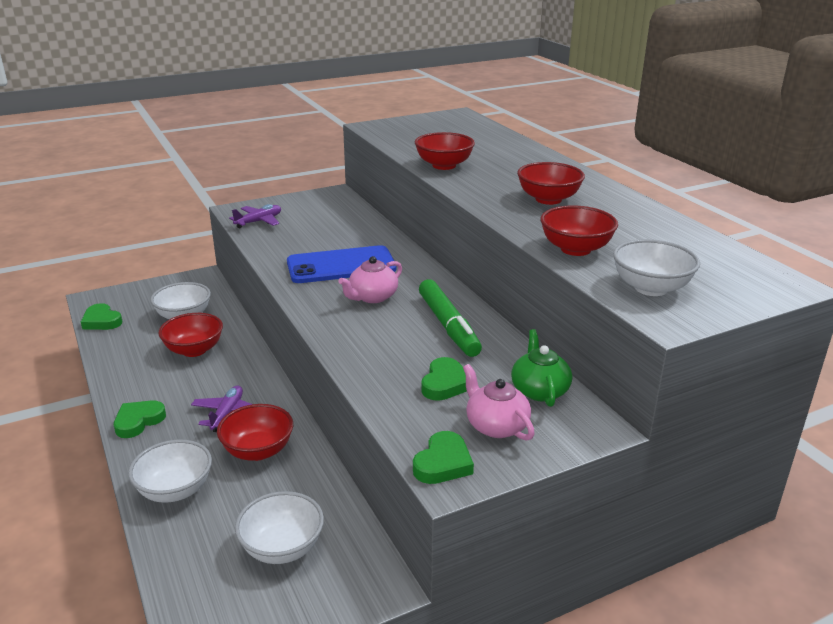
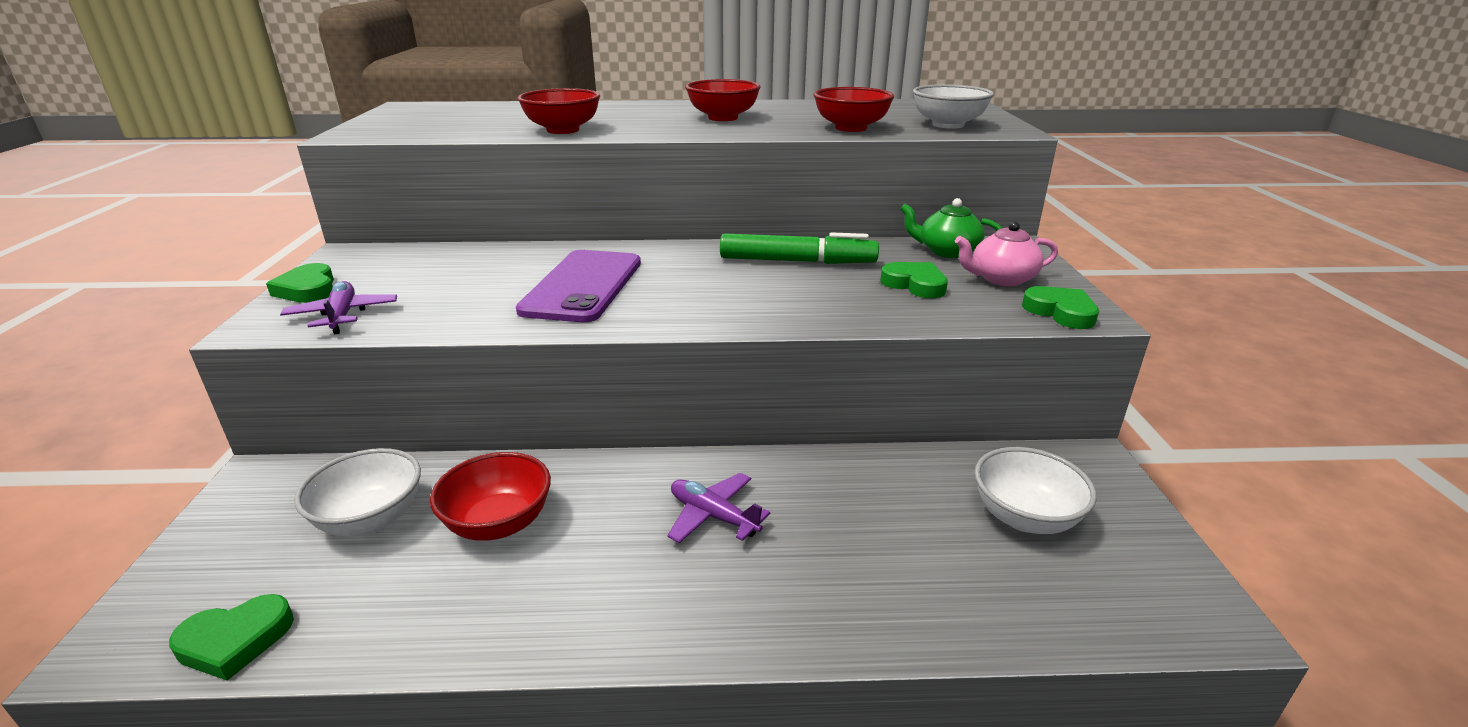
camera: 65 degrees left, 0 degrees up
(138, 421) = (664, 622): green heart -> green heart (308, 289)
(175, 490) = (876, 600): white bowl -> none
(258, 450) = (820, 502): red bowl -> none
(341, 266) = (583, 286): blue phone -> purple phone
(372, 297) = (691, 284): pink teapot -> none

